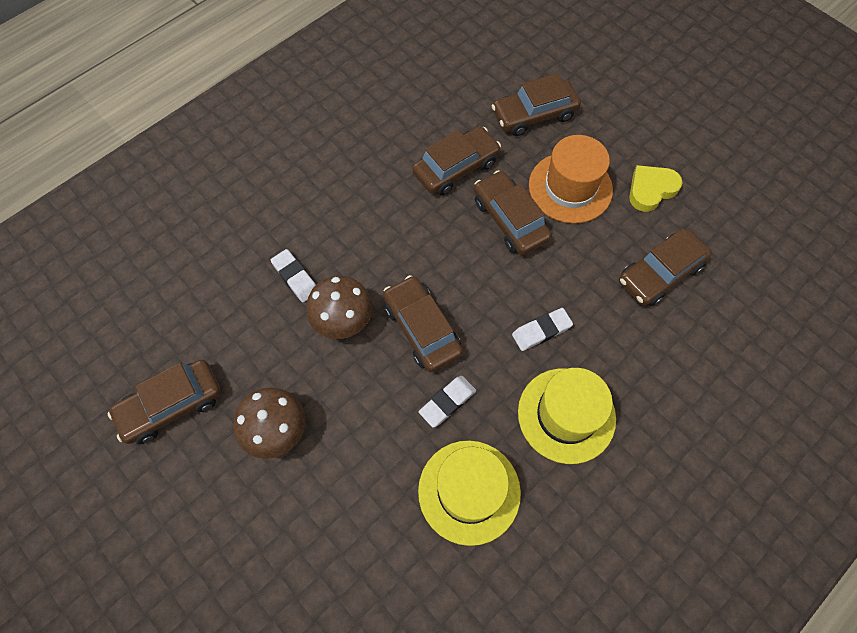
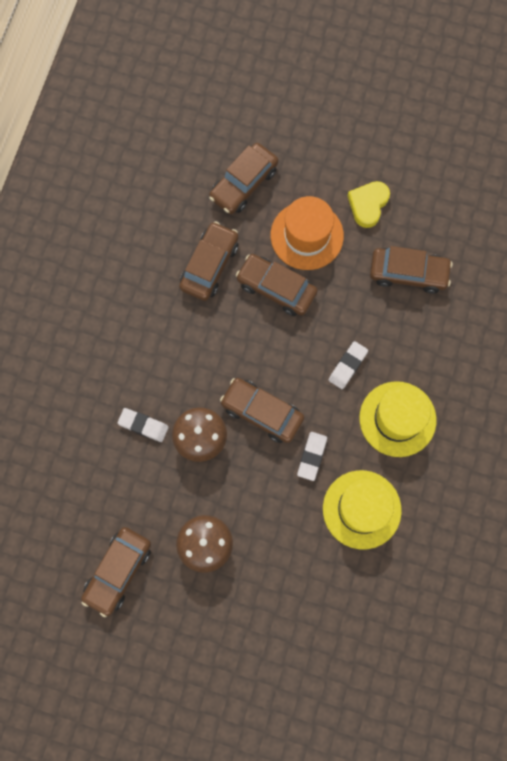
camera: 30 degrees left, 10 degrees up
(660, 273) = (408, 273): brown car -> brown car turned 105 degrees counterclockwise

